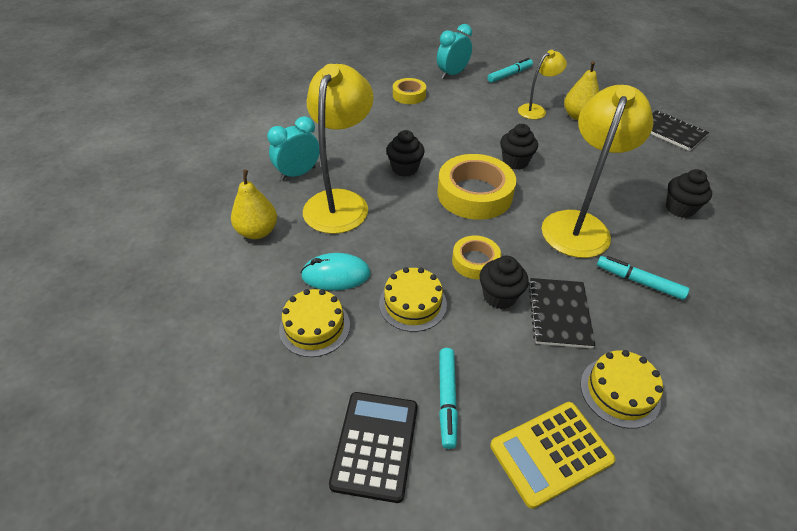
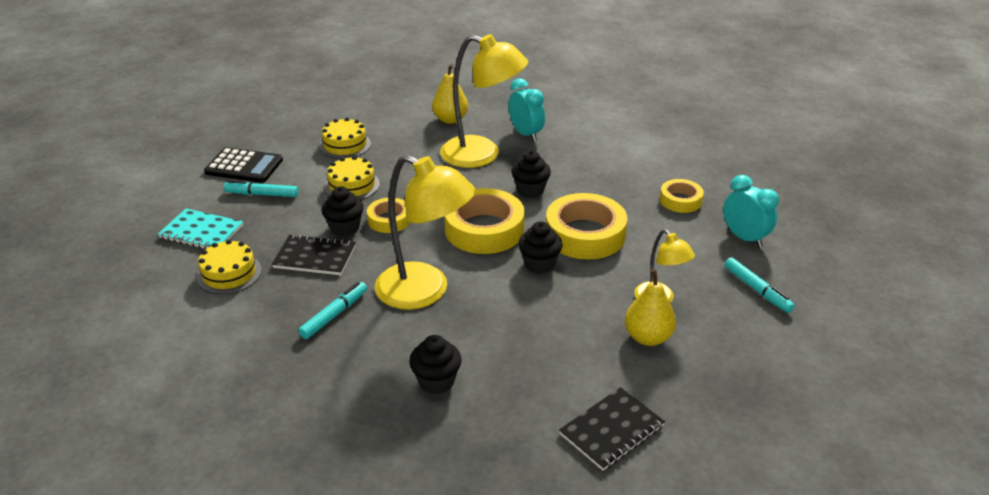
camera: 95 degrees right, 10 degrees down
(336, 275) = (393, 153): turquoise mouse -> none
(467, 139) = (585, 234): none -> yellow tape
(551, 453) = (201, 232): yellow calculator -> turquoise notebook

